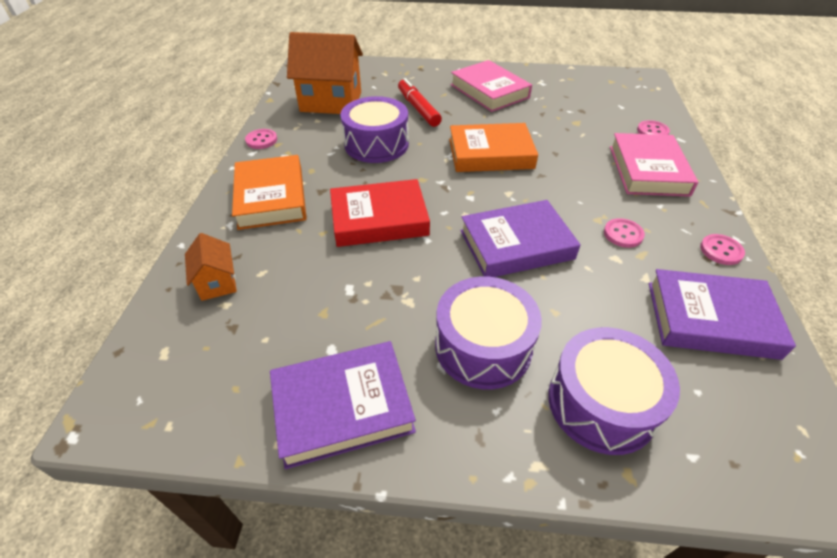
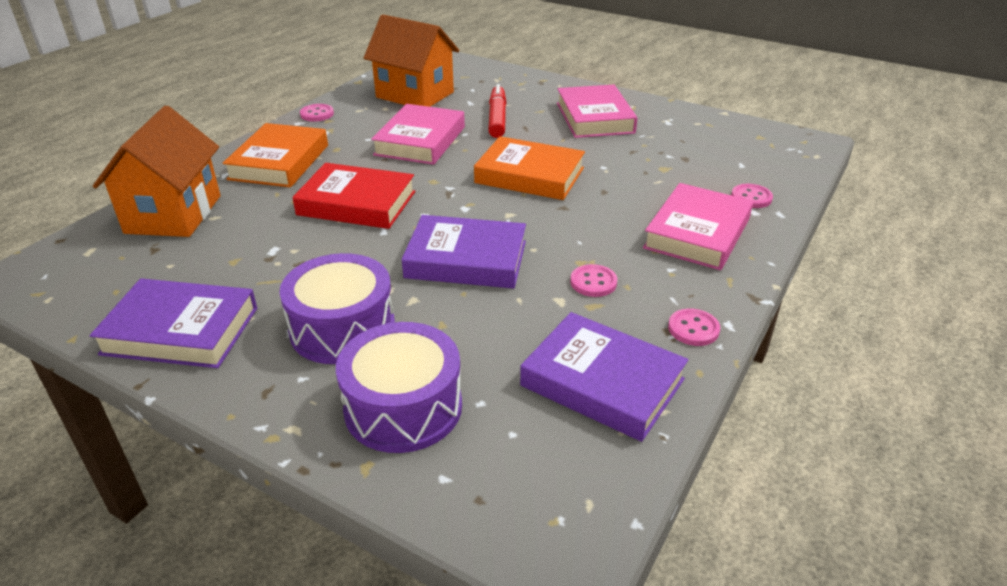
camera: 25 degrees right, 10 degrees down
(217, 282) = (173, 214): orange house -> orange house, size x2.04
(376, 144) = (420, 141): purple drum -> pink book

